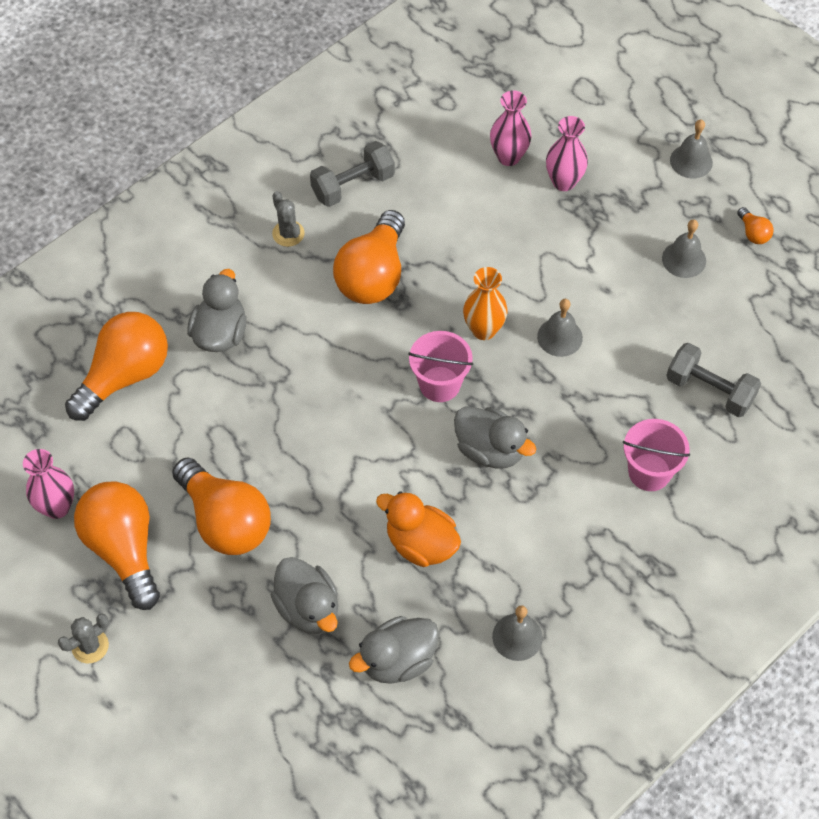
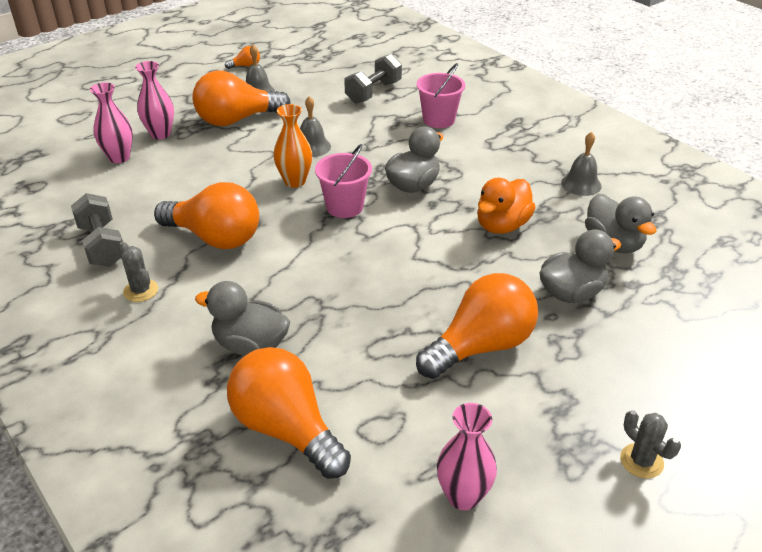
camera: 85 degrees left, 20 degrees down
(124, 549) = (517, 430): orange light bulb -> orange light bulb (237, 120)
(288, 233) = (141, 291): grey cactus -> grey cactus turned 75 degrees clockwise
(691, 161) = (170, 82): grey bell -> none

